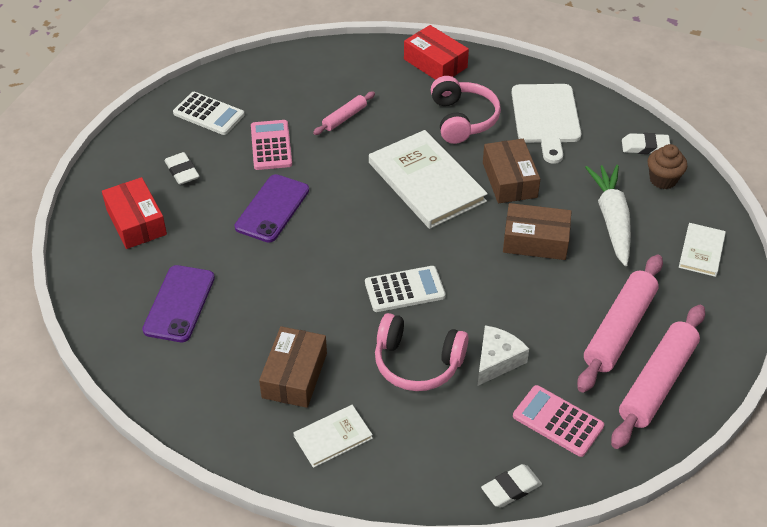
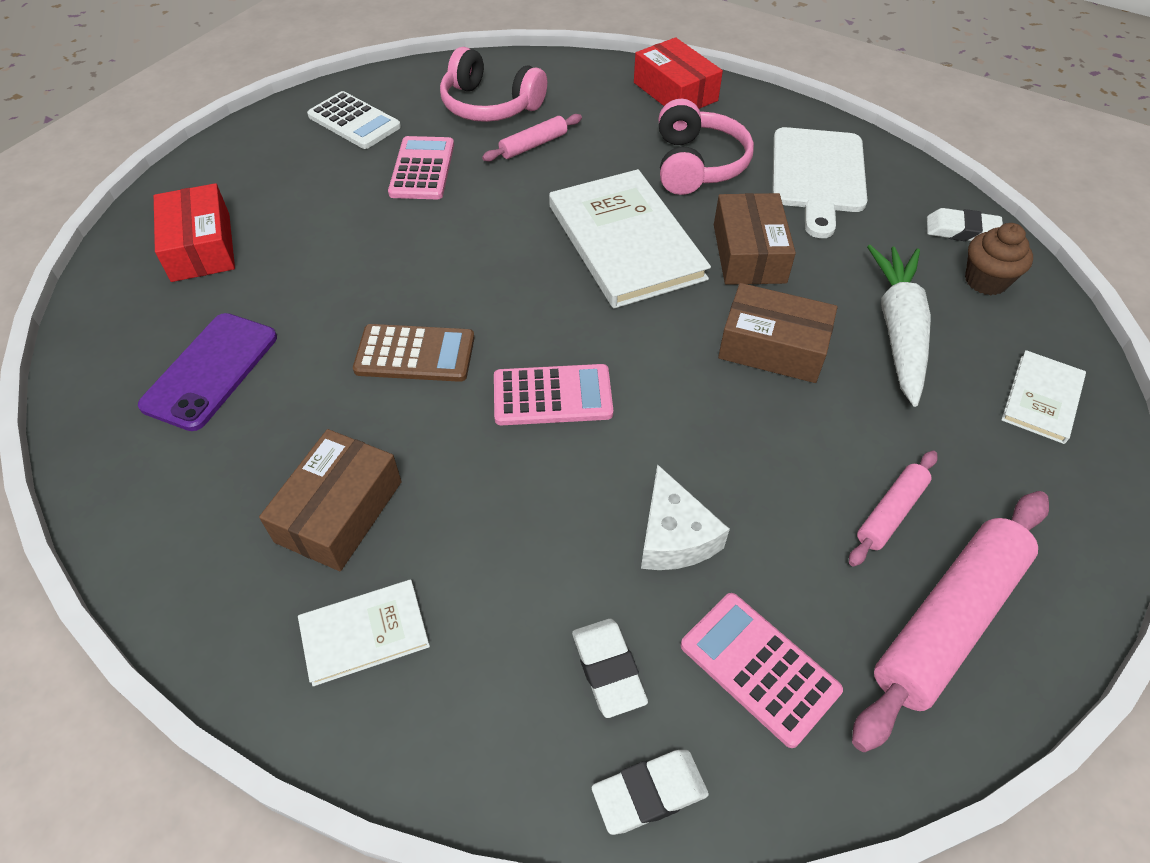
camera: 10 degrees right, 5 degrees up
(182, 171) = (290, 188): white eraser -> white eraser (608, 669)
(272, 208) = (395, 252): purple phone -> none
(309, 275) = (415, 354): none -> brown calculator
(404, 289) = (552, 396): white calculator -> pink calculator
(417, 363) = (541, 520): pink headphones -> pink headphones (490, 105)
(497, 360) = (674, 536): white cheese -> white cheese turned 120 degrees clockwise
(619, 330) = (891, 513): pink rolling pin -> pink rolling pin, size x0.51

